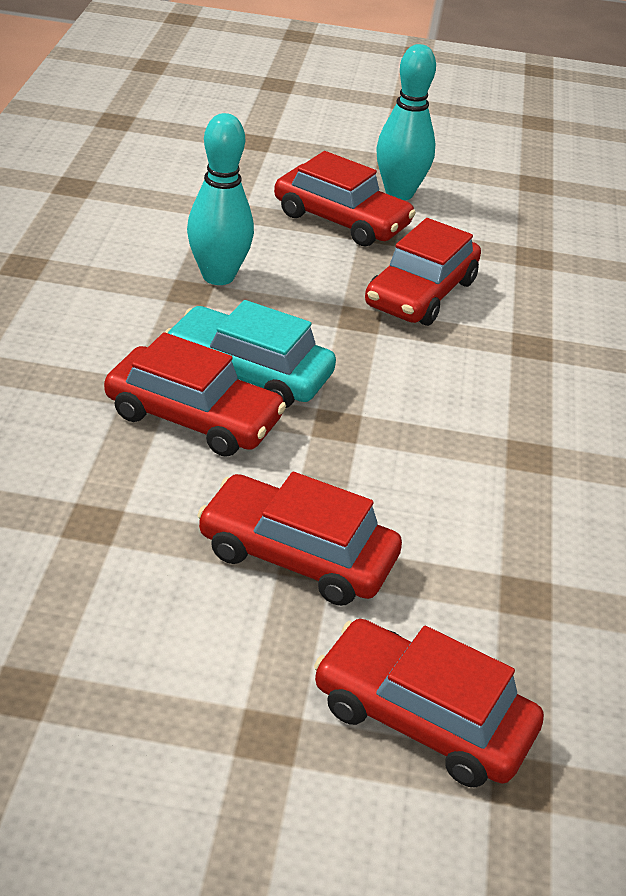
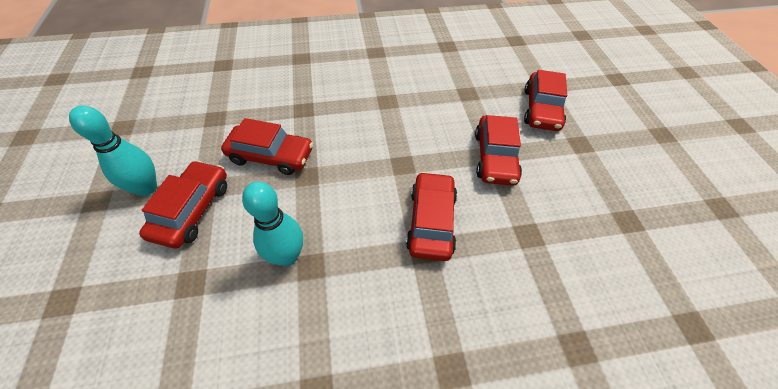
camera: 105 degrees left, 15 degrees up
(248, 373) = (381, 210): turquoise car -> none

